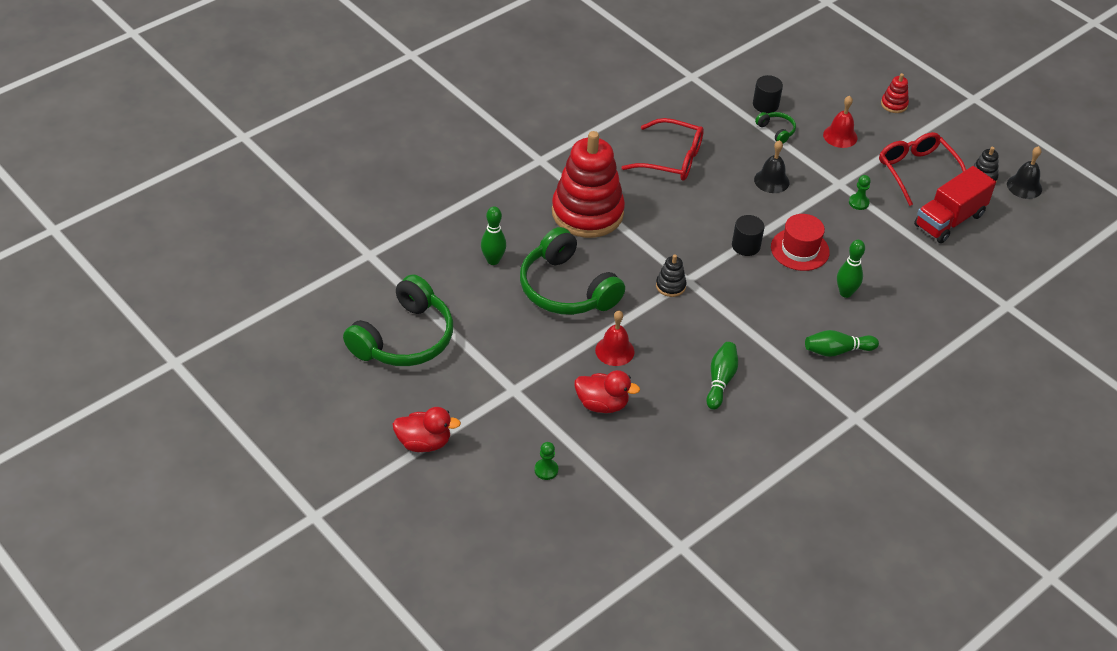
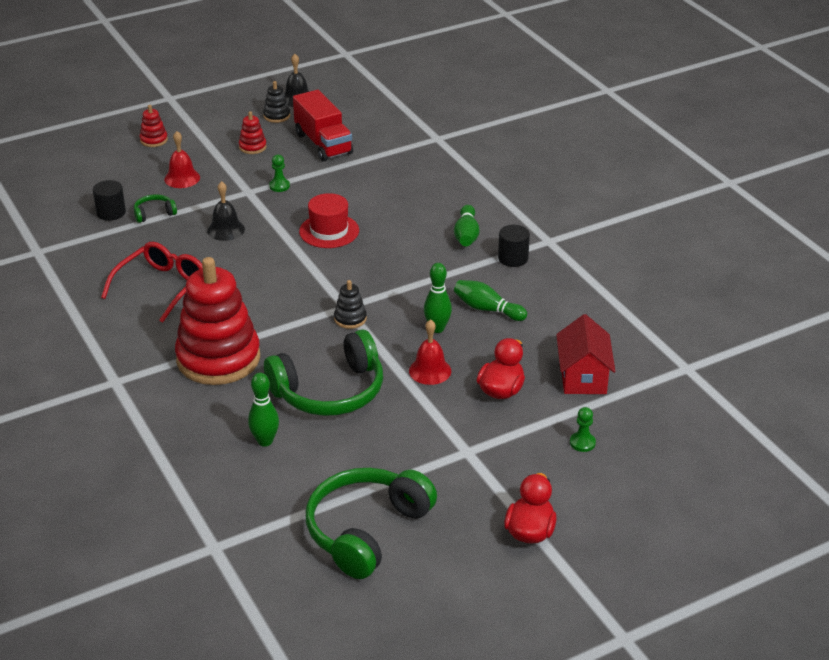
camera: 75 degrees left, 10 degrees down
(404, 338) = (366, 530): green headphones -> green headphones turned 105 degrees counterclockwise
(641, 463) = (583, 377): none -> red house
(746, 246) = (311, 262): black cylinder -> black cylinder (513, 258)
(845, 293) = (395, 216): green bowling pin -> green bowling pin (437, 328)
(917, 172) = (252, 147): red glasses -> red stacking toy

